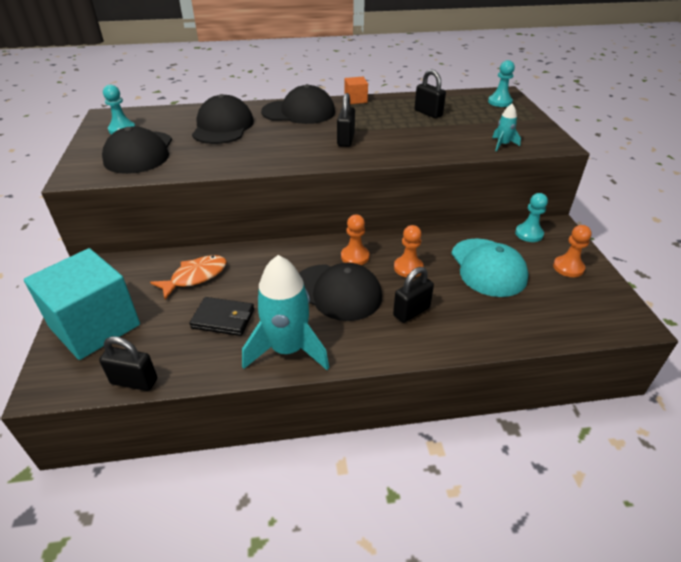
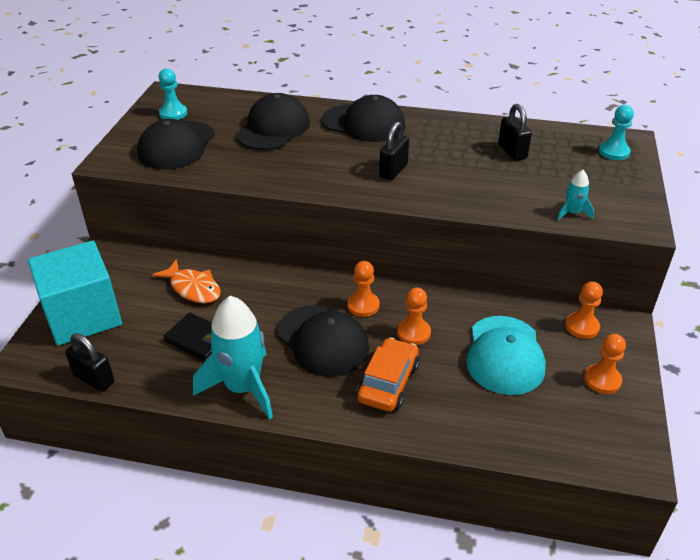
camera: 20 degrees right, 0 degrees up
(195, 277) = (193, 288): orange fish -> orange fish turned 60 degrees clockwise
(355, 100) = (438, 117): orange cube -> none
(411, 311) = (388, 383): black padlock -> orange car
(529, 234) = (582, 326): turquoise pawn -> orange pawn

